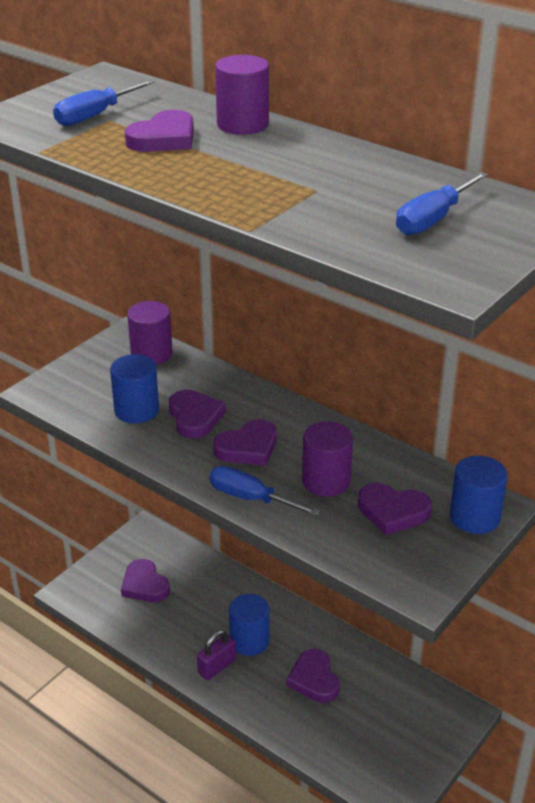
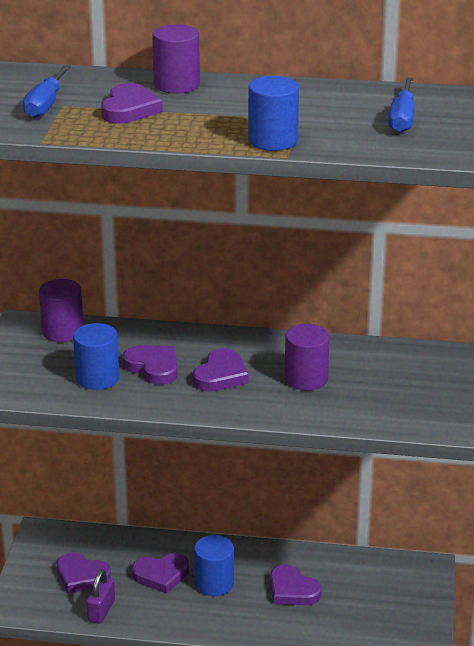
camera: 30 degrees left, 5 degrees down
(217, 667) = (203, 613): purple padlock -> purple padlock (101, 611)
(250, 498) = (259, 409): blue screwdriver -> none
(392, 512) = (375, 383): purple heart -> purple heart (161, 575)
(474, 517) = (437, 366): blue cylinder -> blue cylinder (273, 140)

